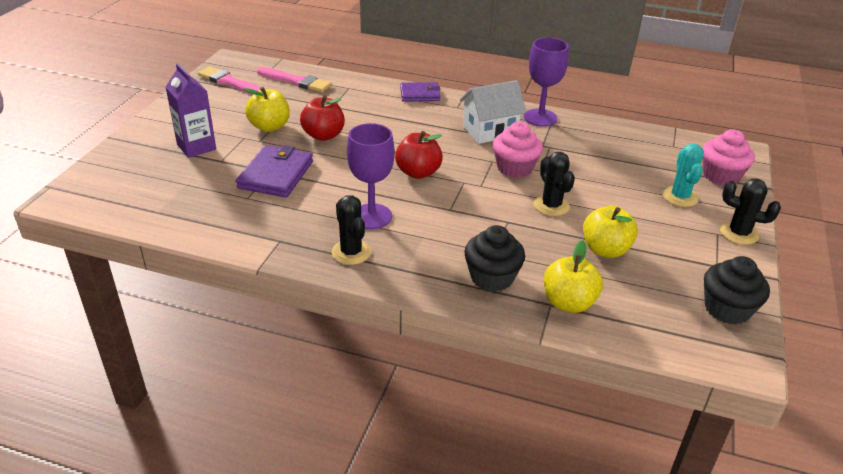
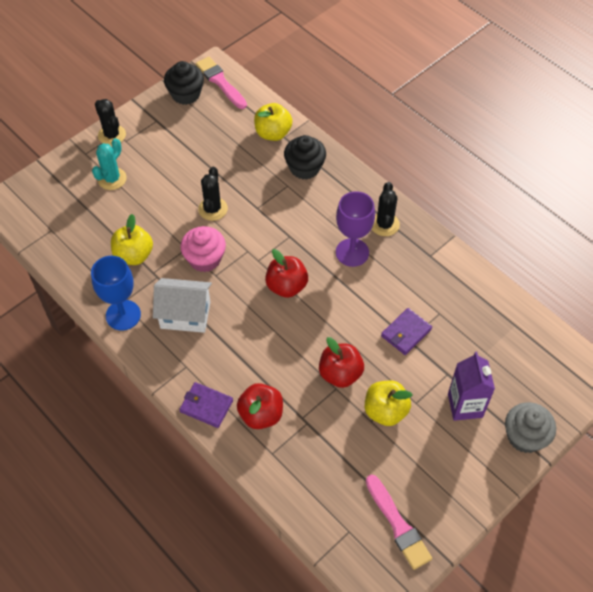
camera: 150 degrees left, 20 degrees up
(133, 144) = (525, 436): none -> grey cupcake
(276, 175) = (406, 333): purple wallet -> purple wallet, size x0.66
(296, 81) = (323, 494): pink brush -> pink brush (220, 82)
(373, 101) = (261, 414): none -> red apple
(540, 118) = (123, 315): purple goblet -> blue goblet
(605, 250) = (213, 158): yellow apple -> yellow apple (134, 255)
(721, 176) = (56, 185): pink cupcake -> none

